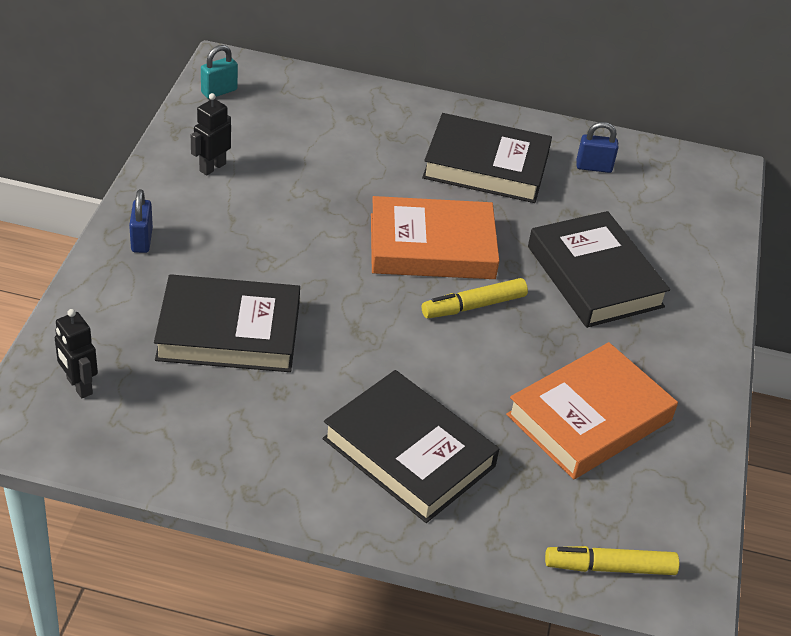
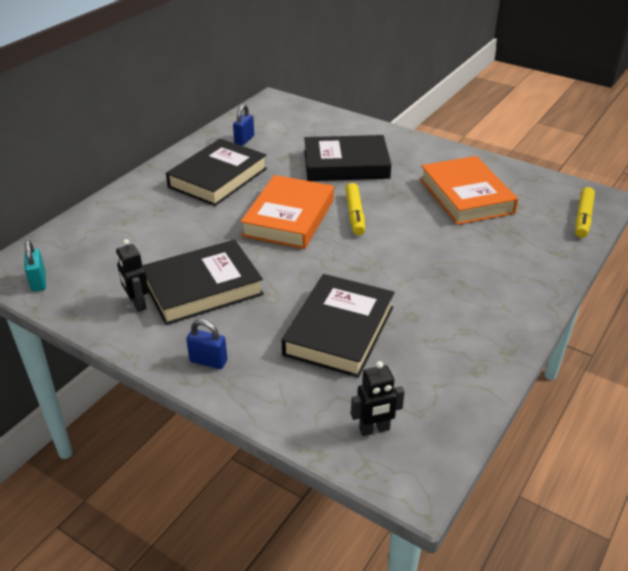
camera: 65 degrees left, 5 degrees down
(408, 453) = (482, 270): black book -> black book (203, 288)

